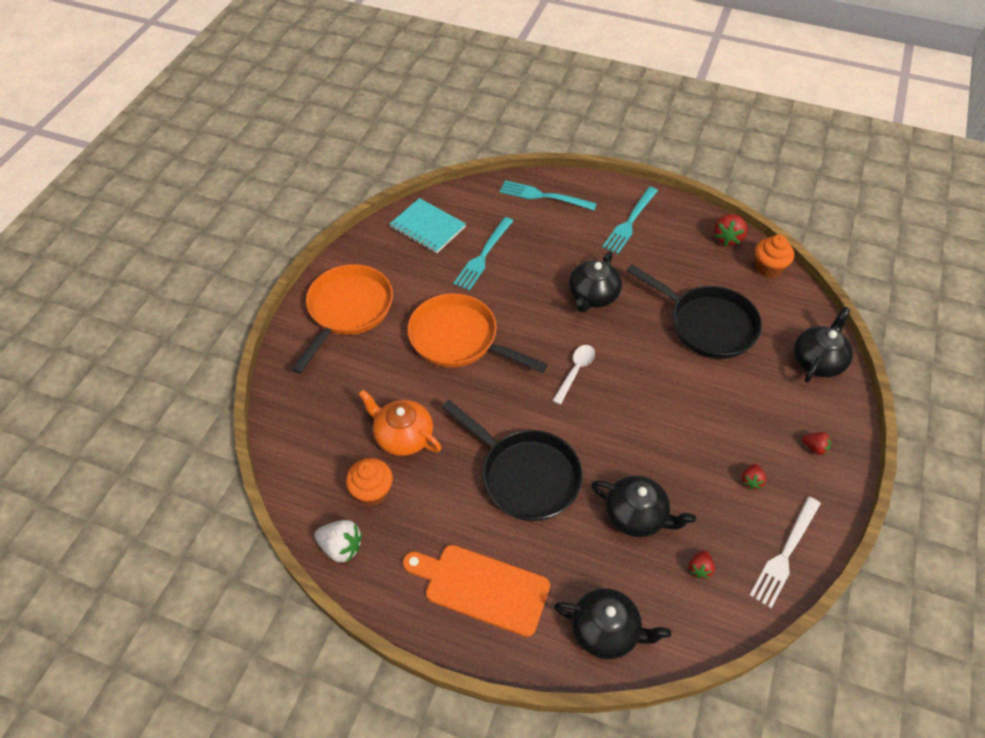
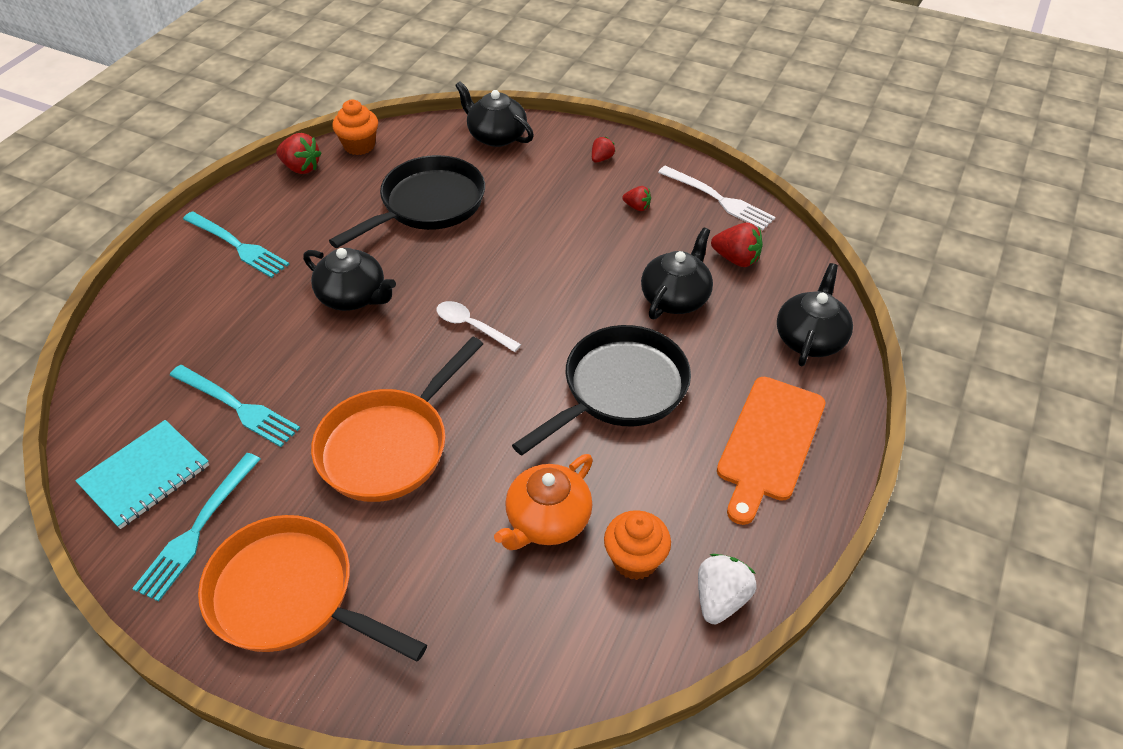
camera: 85 degrees left, 5 degrees down
(543, 196) = (145, 328): turquoise fork -> turquoise fork (197, 530)
(699, 568) = (736, 259): red strawberry -> red strawberry, size x1.66

